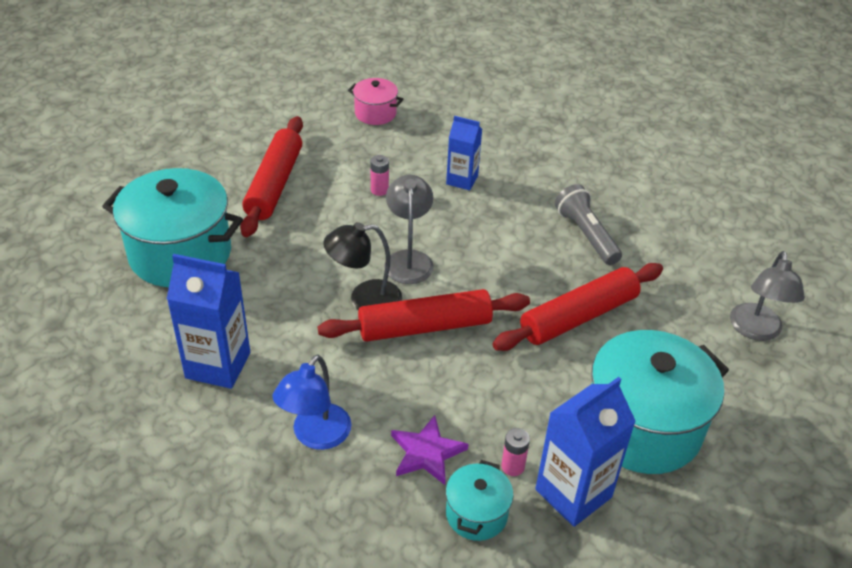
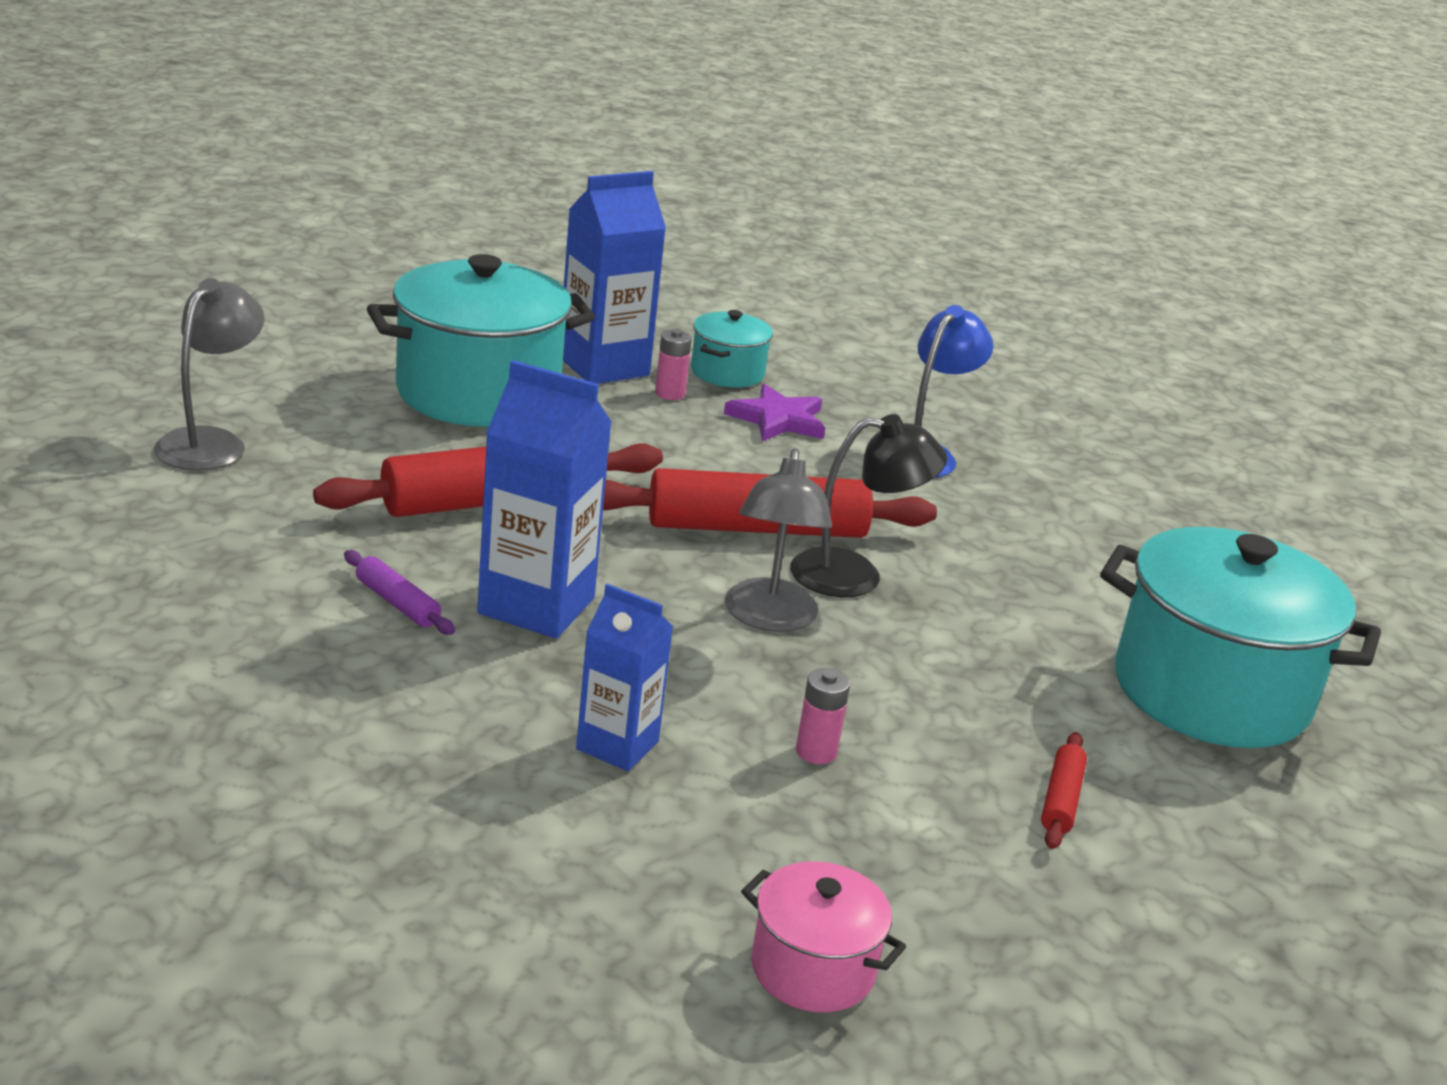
camera: 175 degrees left, 15 degrees down
(218, 365) = (1080, 537): blue carton -> blue carton (536, 606)
(275, 184) = (1060, 800): red rolling pin -> red rolling pin, size x0.44
(586, 235) = (397, 603): grey flashlight -> purple rolling pin

